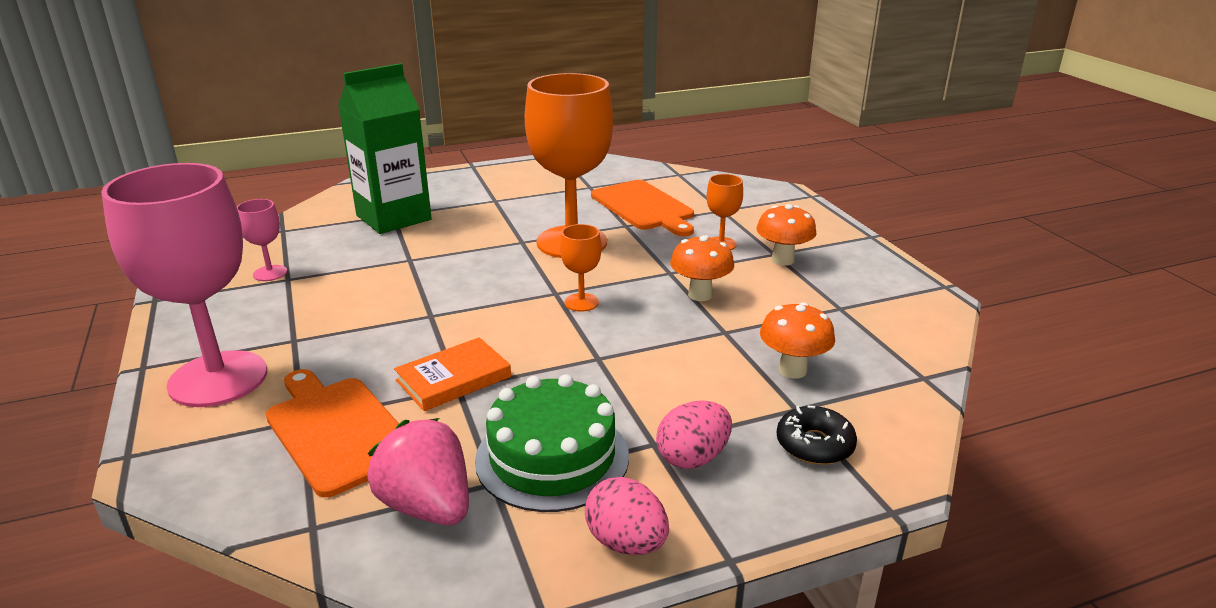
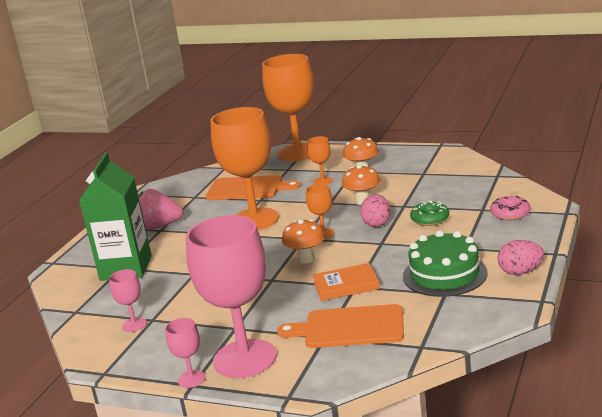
camera: 45 degrees left, 5 degrees down
(156, 361) = (191, 379): none -> pink goblet
(427, 506) = (442, 313): pink strawberry -> pink strawberry (159, 226)
(454, 379) = (346, 285): orange book -> orange book turned 75 degrees clockwise
(693, 458) = (486, 242): pink egg -> pink egg (376, 223)
(709, 371) = (430, 219): none -> green donut
(773, 199) = (298, 152): none -> orange goblet
(792, 370) = (455, 200): orange mushroom -> orange mushroom (306, 259)
(814, 445) = (510, 213): black donut -> pink donut

